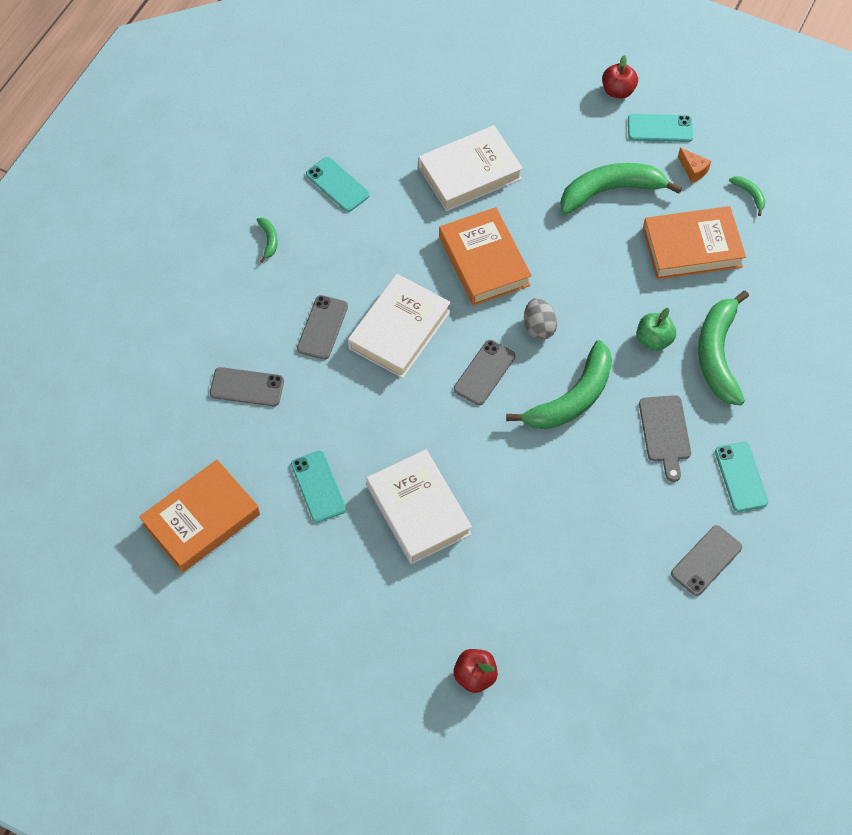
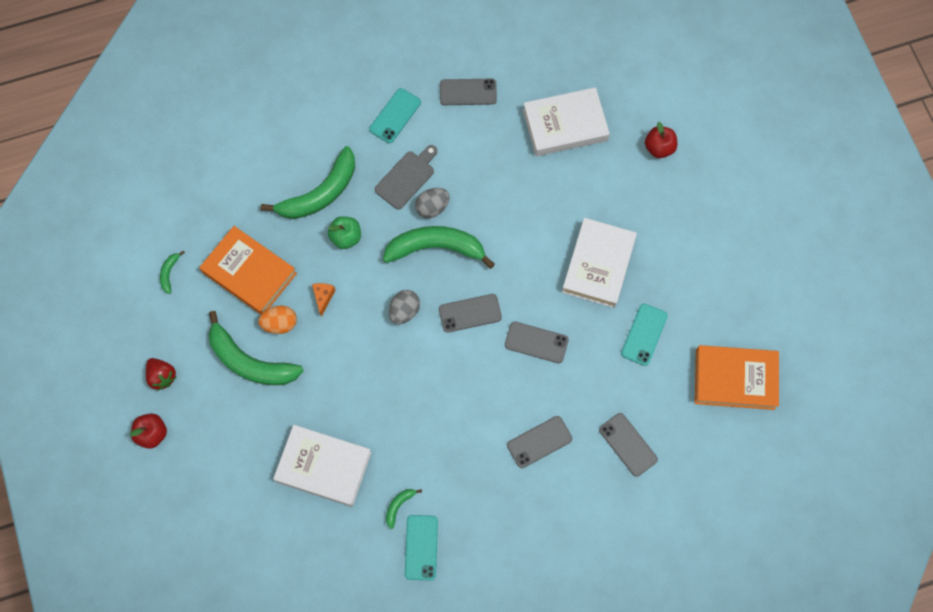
camera: 135 degrees left, 10 degrees up
(269, 240) = (511, 546): green banana -> green banana (399, 506)
(399, 330) = (492, 392): white book -> white book (565, 125)
(404, 399) = (536, 342): none -> grey phone
(484, 261) = (387, 390): orange book -> none
(614, 428) = (432, 207): none -> grey egg
(622, 234) = (280, 324): none -> orange egg
(660, 128) = (162, 376): turquoise phone -> red strawberry
(693, 170) = (181, 324): orange cheese -> orange cheese (323, 297)

